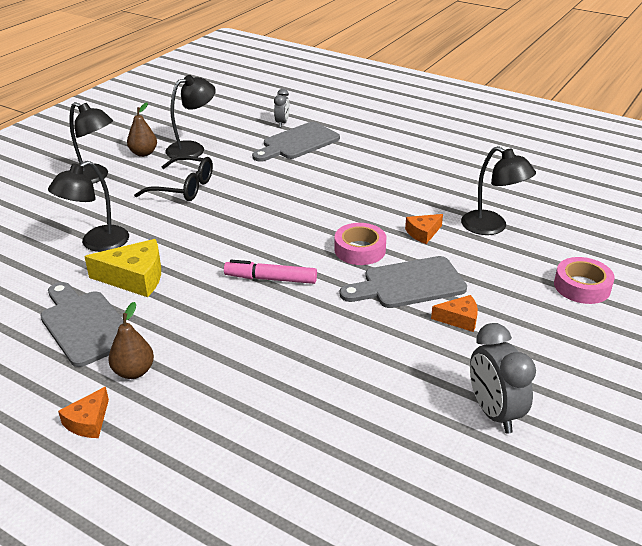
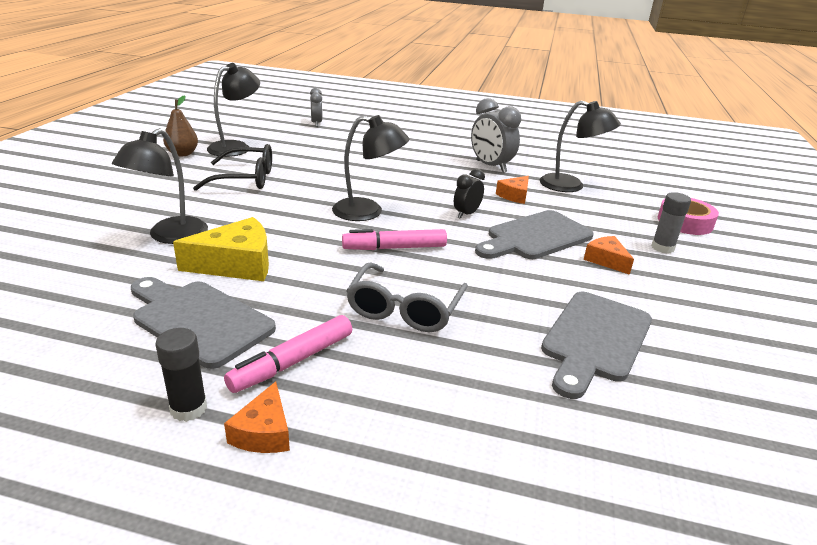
camera: 20 degrees left, 5 degrees down
(49, 394) = (188, 408): none -> black glue stick
(94, 177) = (134, 177): black lamp -> black lamp (368, 212)
(134, 371) = (292, 362): brown pear -> pink marker
(243, 340) = (404, 309): none -> grey glasses
(298, 143) = (343, 137): grey cutting board -> grey cutting board (595, 339)
(360, 250) = (466, 214): pink tape -> black clock
(459, 319) = (606, 260): orange cheese -> orange cheese turned 105 degrees counterclockwise
(493, 412) = (709, 337): grey clock -> grey clock (490, 166)
(530, 313) = (662, 248): none -> grey glue stick

